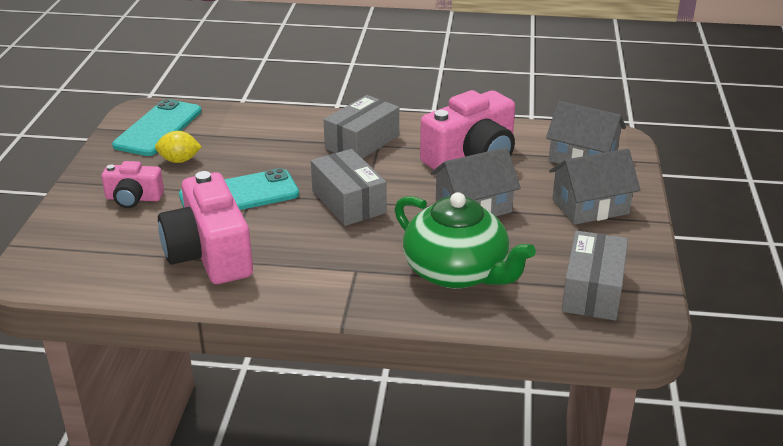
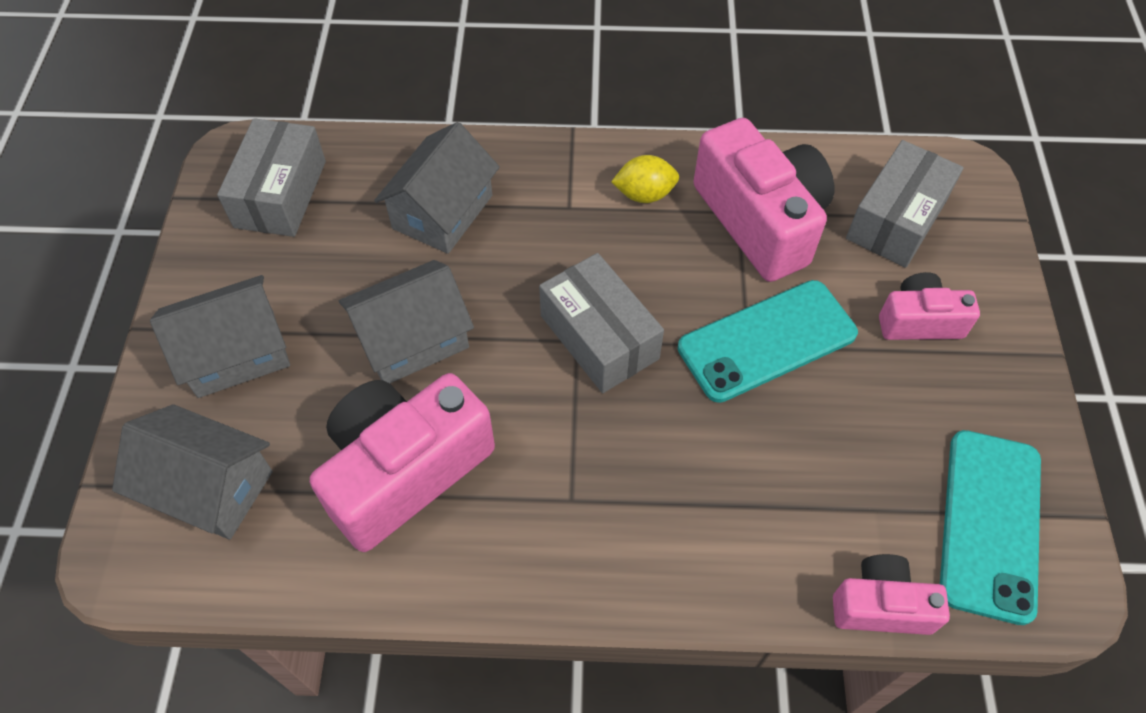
camera: 175 degrees right, 25 degrees up
(179, 160) = (900, 423): yellow lemon -> yellow lemon (644, 194)
(232, 110) = (880, 605): none -> pink camera
(362, 142) = (601, 506): grey box -> grey box (896, 219)
(457, 272) = (442, 212): green teapot -> grey house

